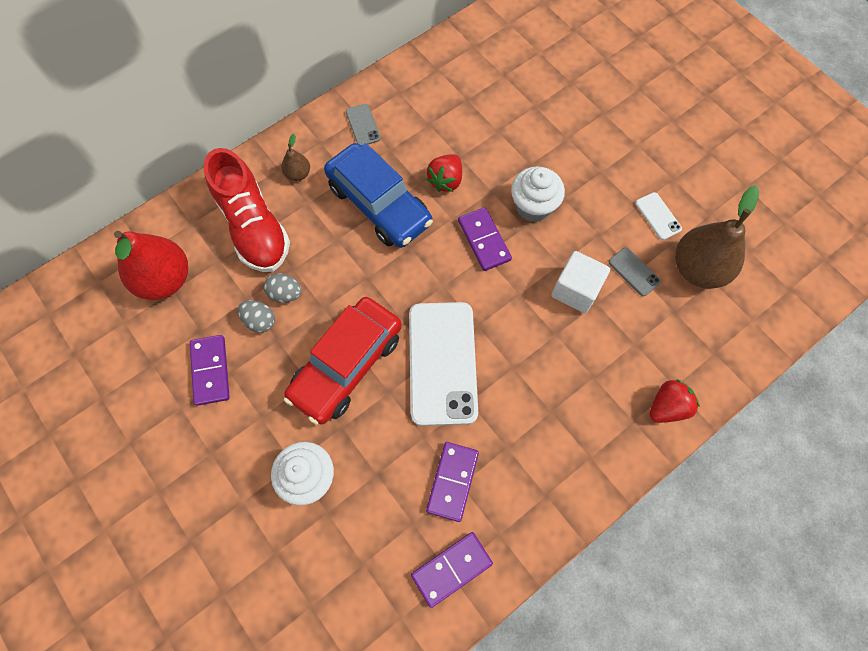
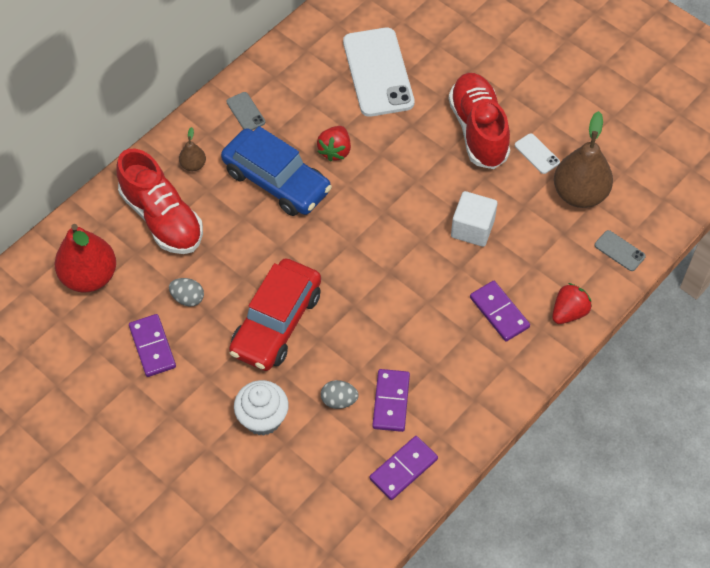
camera: 10 degrees left, 10 degrees down
(285, 294) = (206, 272): grey egg -> grey egg (339, 400)
(442, 363) = (363, 307): white phone -> white phone (378, 72)
(484, 240) = (381, 198): purple domino -> purple domino (499, 312)
(533, 206) = (421, 162): white cupcake -> none
(599, 180) = (478, 130): none -> red shoe
(634, 272) = (522, 205): grey phone -> grey phone (619, 251)

